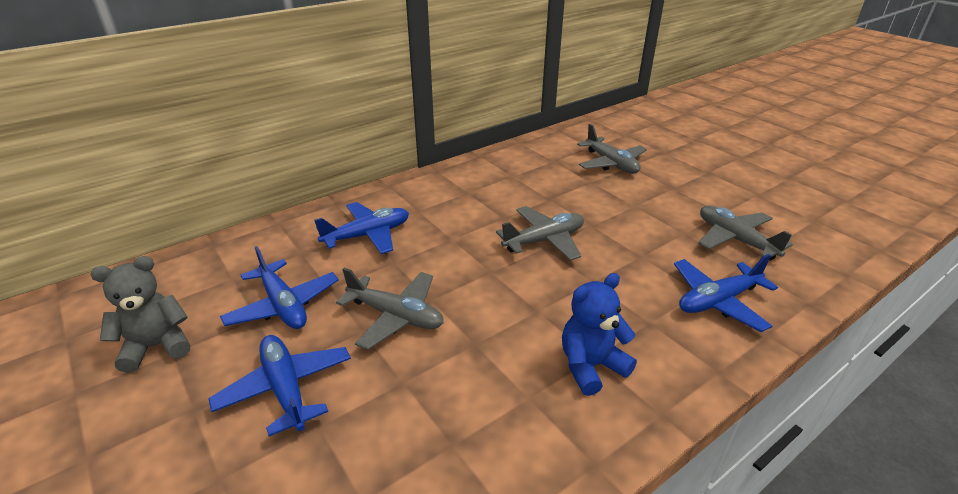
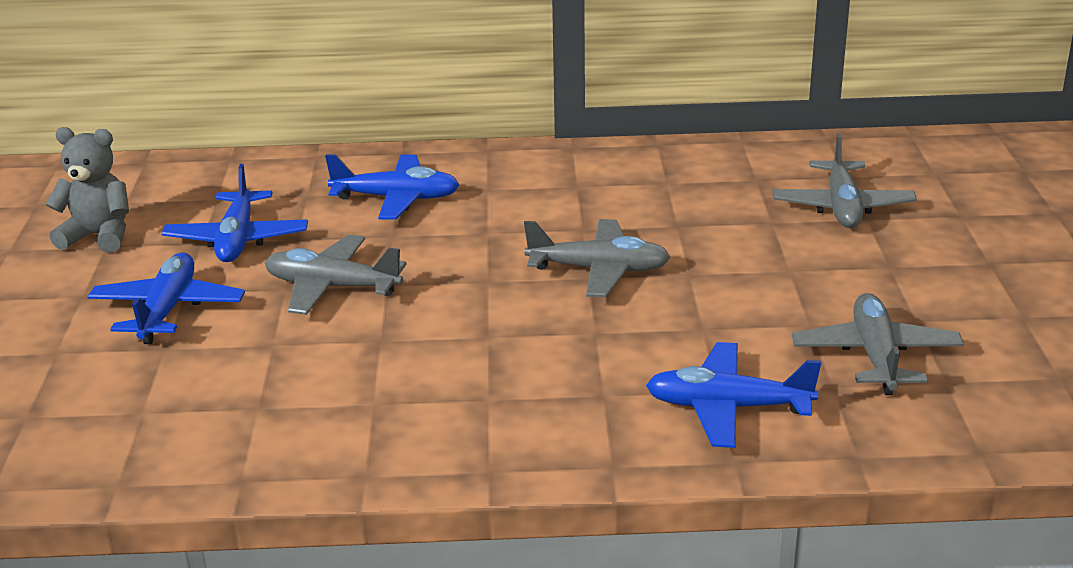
camera: 35 degrees right, 5 degrees down
(396, 316) = (332, 287): grey plane -> grey plane turned 135 degrees clockwise
(591, 366) = (474, 405): blue teddy bear -> none

